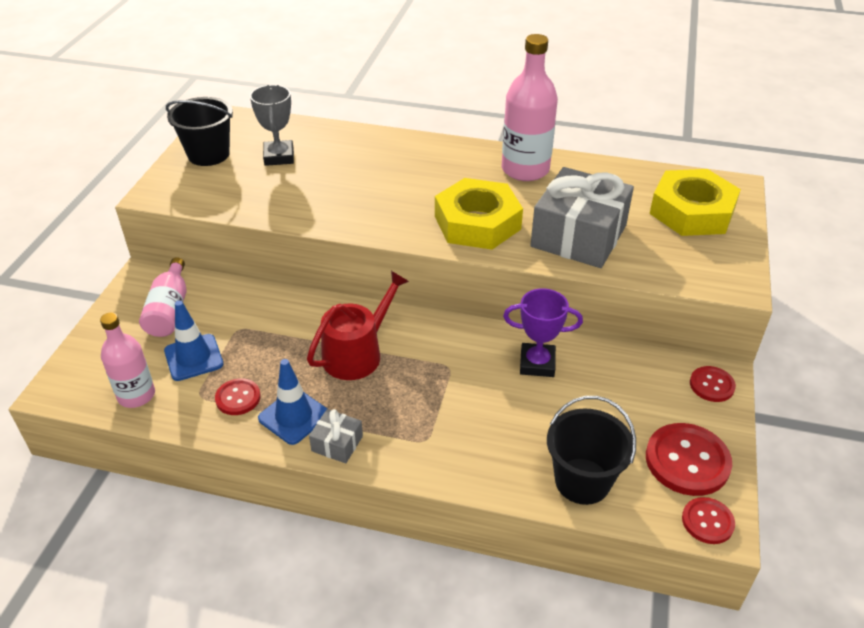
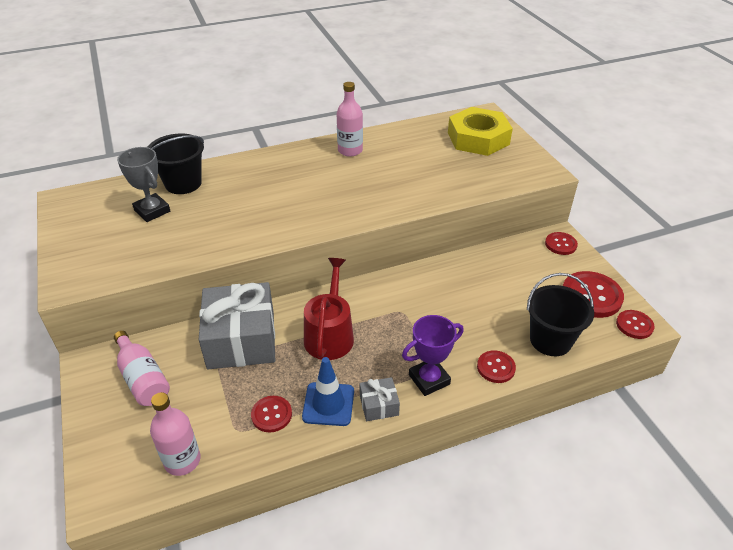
camera: 35 degrees left, 0 degrees up
(193, 357) = (203, 404): blue traffic cone -> none
(208, 154) = (85, 232): black bucket -> black bucket (183, 183)
(477, 223) = (356, 199): yellow nut -> none
(490, 474) = (496, 367): none -> red button
(525, 169) = (350, 150): pink bottle -> pink bottle, size x0.65
(537, 364) = (454, 281): purple trophy -> purple trophy (429, 379)
(578, 236) = (429, 180): grey gift -> grey gift (241, 339)

